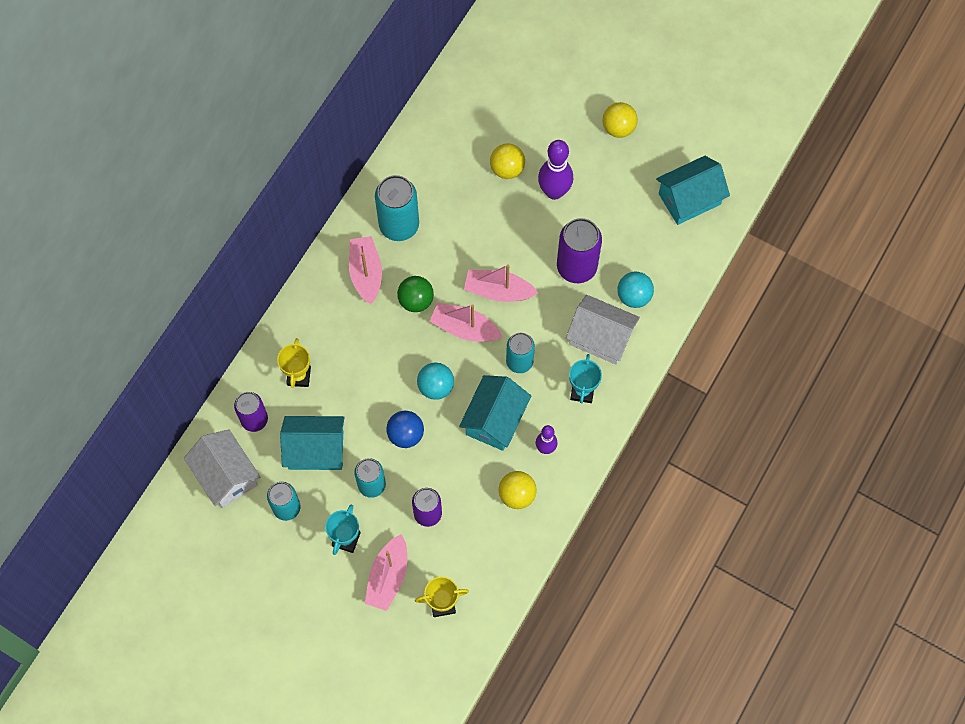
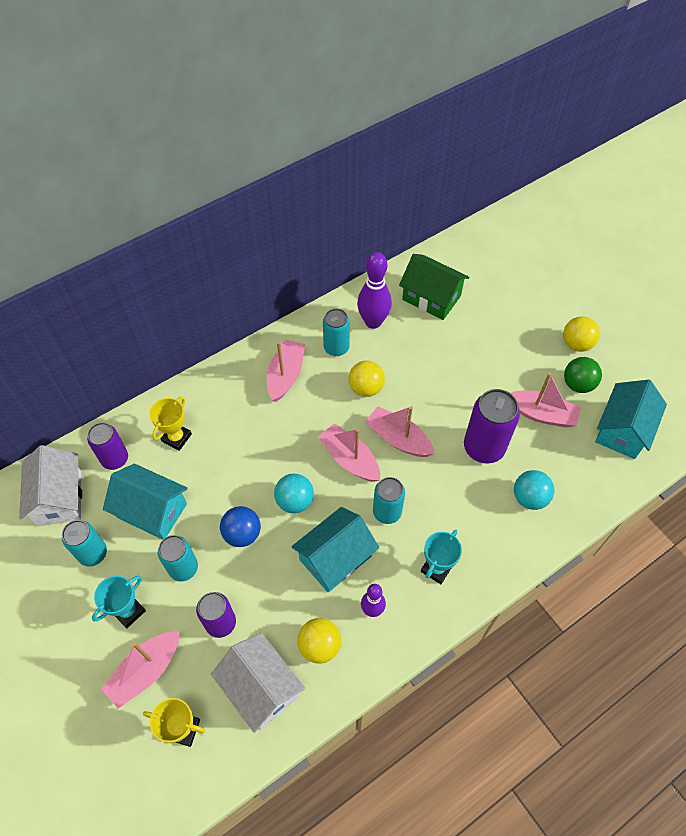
camera: 25 degrees right, 10 degrees down
(399, 225) = (336, 348): turquoise can -> turquoise can, size x0.65
(416, 300) = (317, 416): green ball -> green ball (578, 384)
(464, 134) = (431, 298): none -> green house
(507, 169) = (456, 339): yellow ball -> yellow ball (366, 388)
(554, 192) = (492, 374): purple bowling pin -> purple bowling pin (373, 322)
(600, 337) = (479, 523): white house -> white house (261, 687)
(614, 213) = (541, 414): none -> pink boat
(689, 199) = (622, 430): turquoise house -> turquoise house turned 60 degrees counterclockwise

